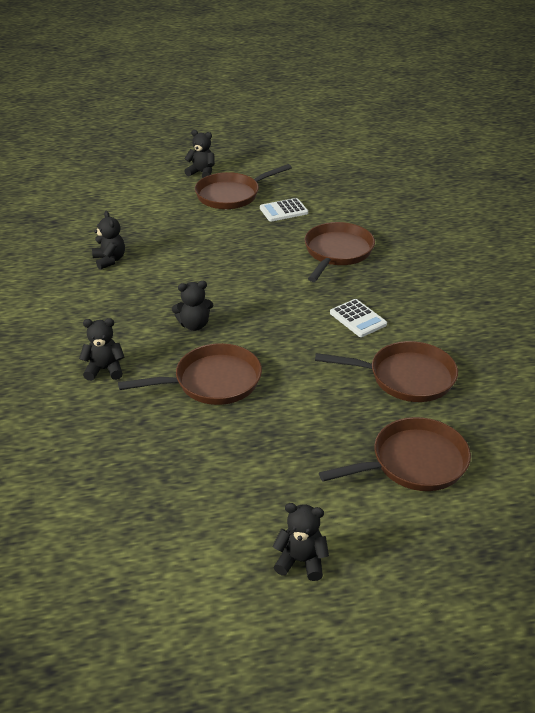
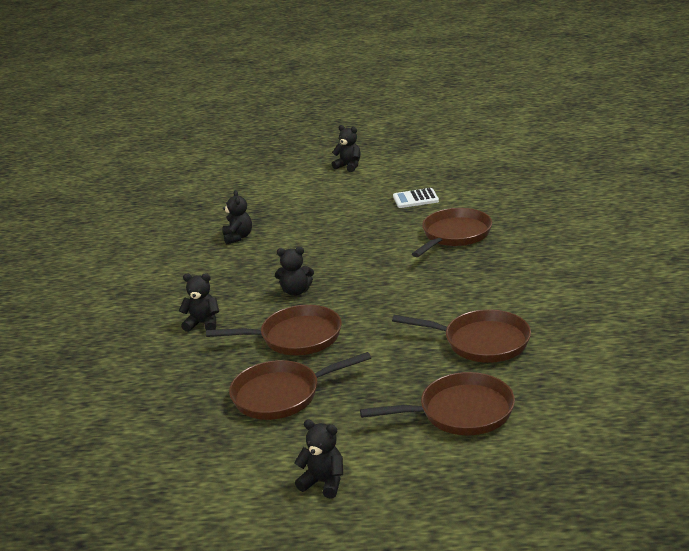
camera: 15 degrees right, 10 degrees down
(231, 195) = (370, 185): brown pan -> brown pan (282, 395)
(358, 319) = (453, 291): white calculator -> none

